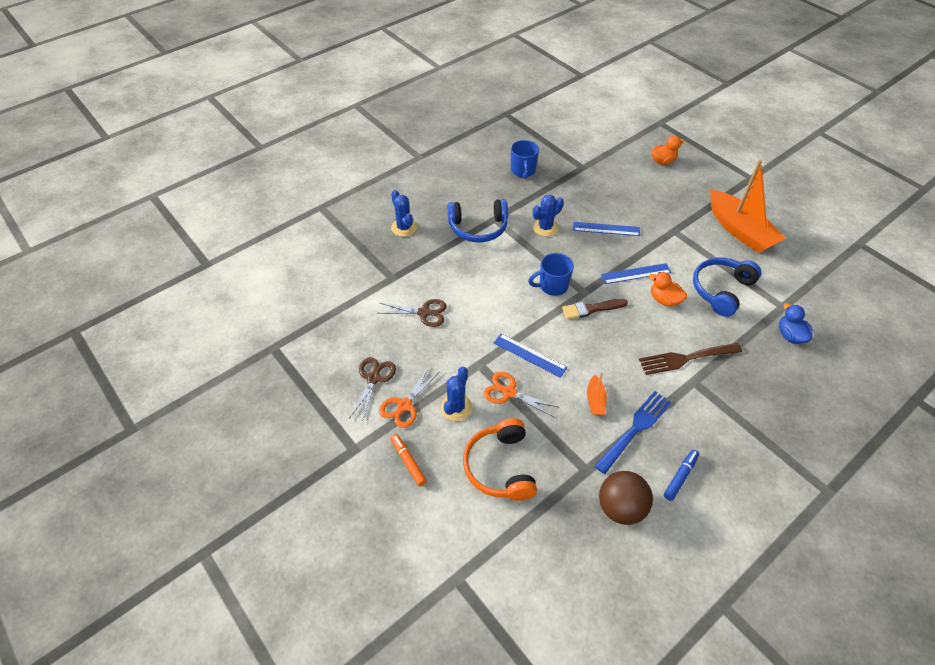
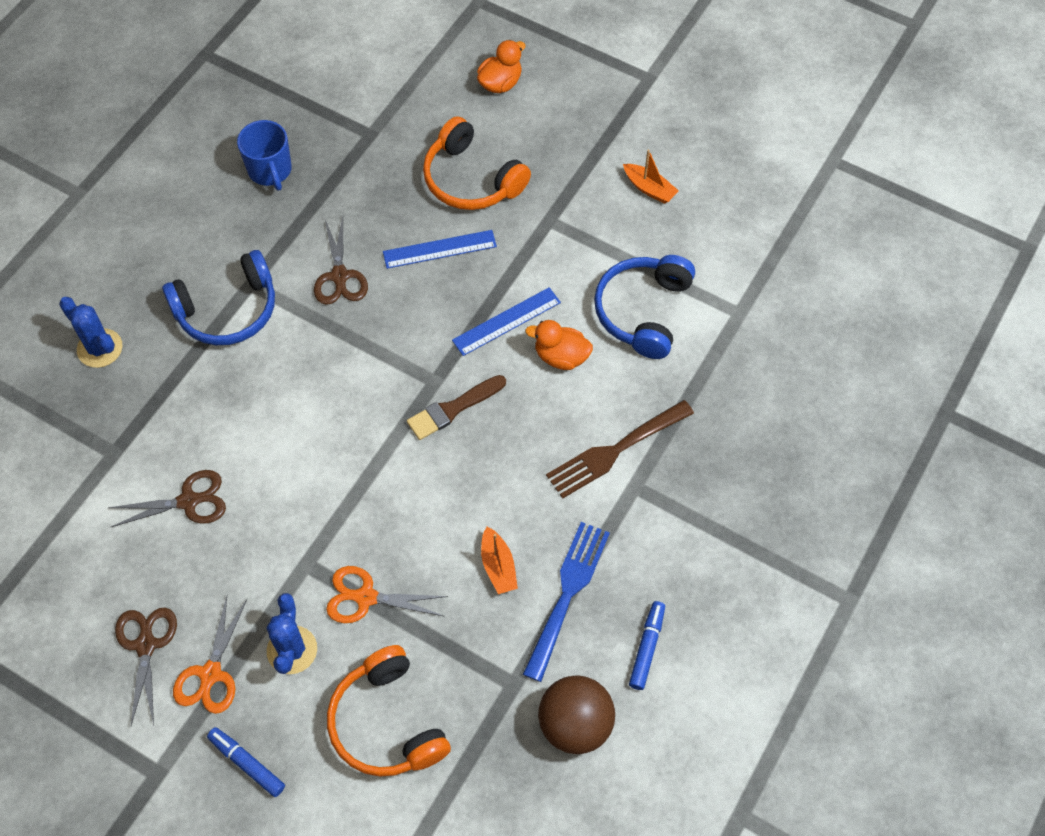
camera: 20 degrees left, 10 degrees up
(408, 461) = (247, 763): orange marker -> blue marker
(529, 355) = (379, 522): blue ruler -> none
(545, 227) = (339, 276): blue cactus -> brown scissors
(552, 286) = (381, 385): blue mug -> none
(634, 201) = (471, 179): none -> orange headphones
(739, 230) = (649, 188): orange boat -> orange boat, size x0.42
(790, 335) = (757, 361): blue duck -> none

